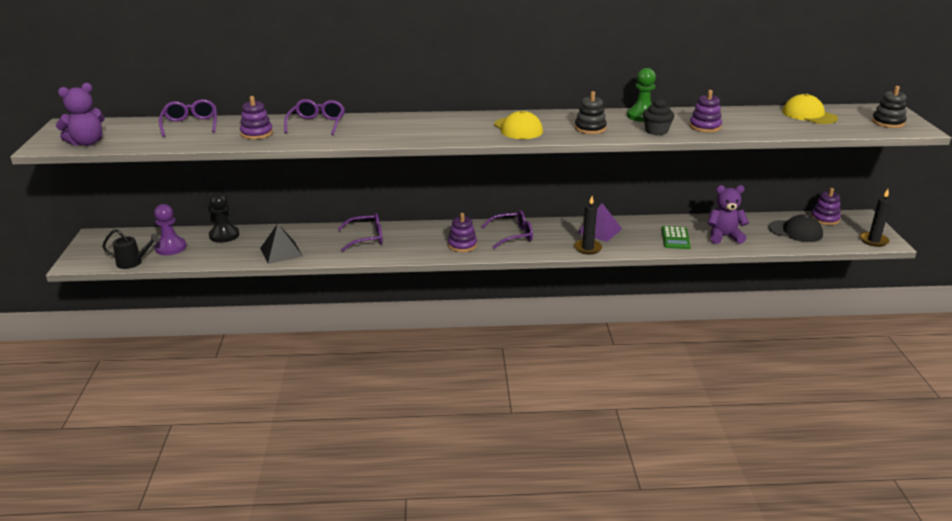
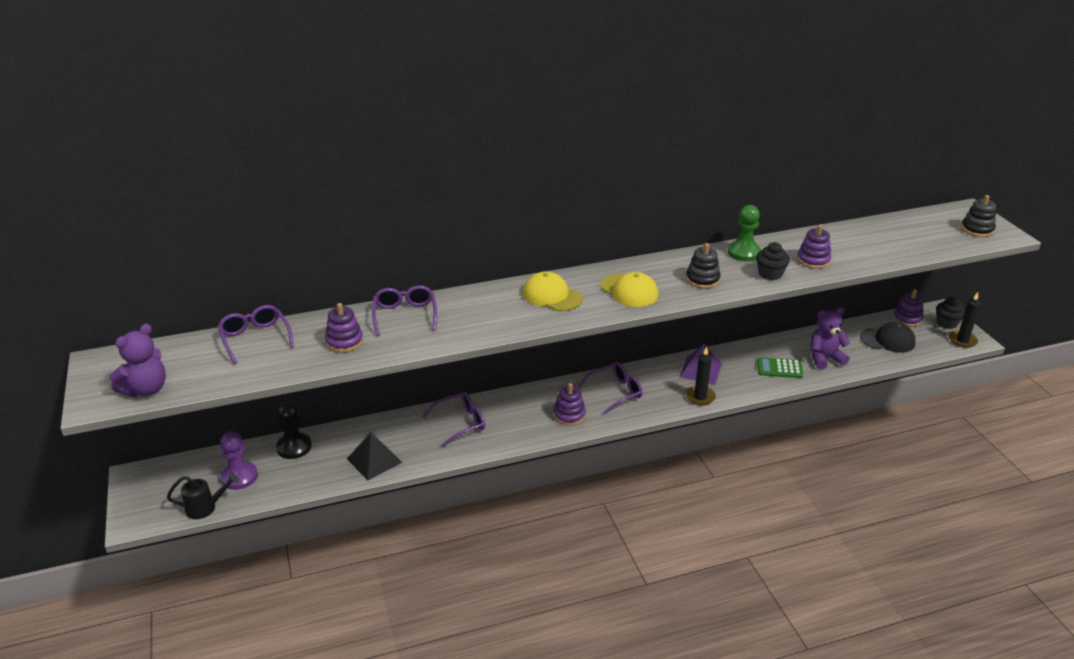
camera: 15 degrees left, 5 degrees up
(675, 238) = (779, 368): green calculator -> green calculator turned 105 degrees clockwise
(809, 115) = (901, 228): yellow cap -> yellow cap (552, 296)
(864, 226) = (946, 323): none -> black cupcake

